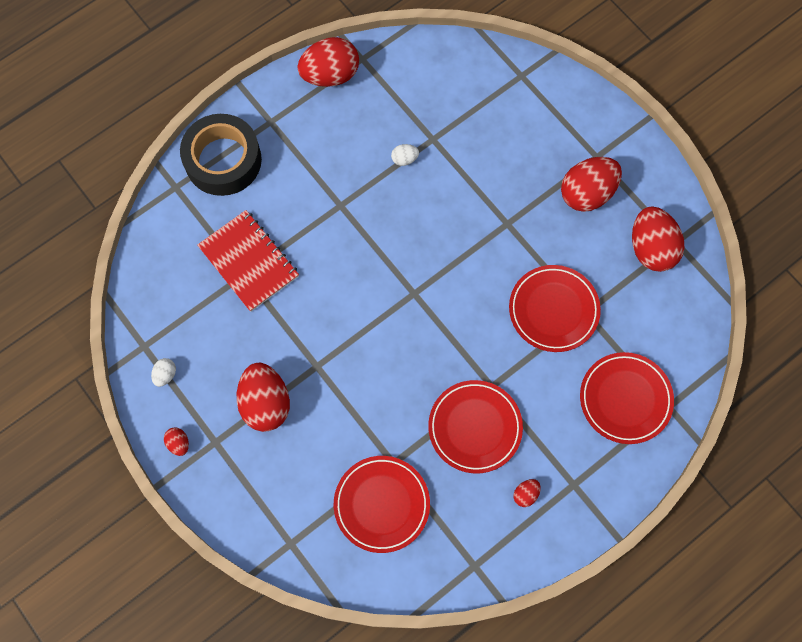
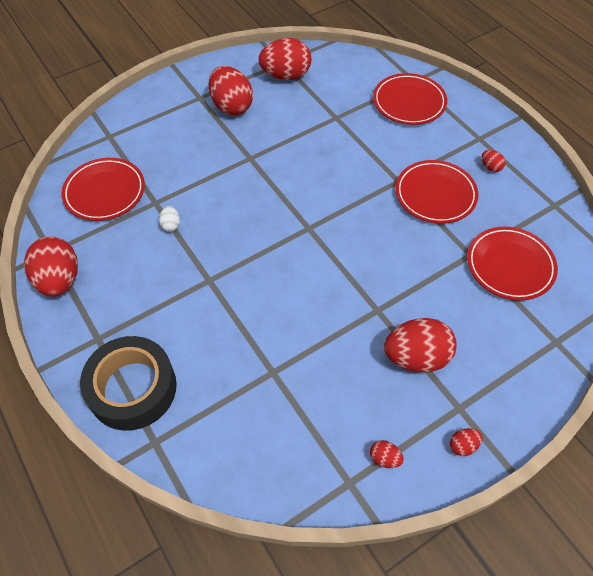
camera: 85 degrees left, 15 degrees down
(165, 375) = (384, 458): white egg -> red egg
(249, 261) = (259, 367): red notebook -> none
(553, 310) = (332, 136): red plate -> red plate (105, 192)

